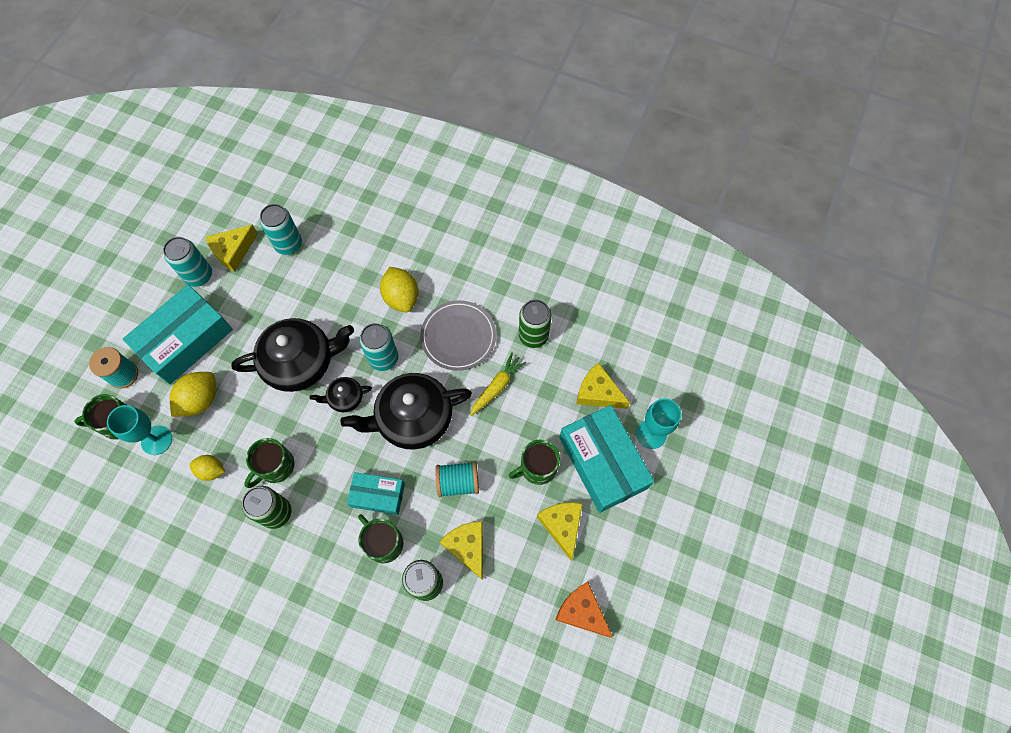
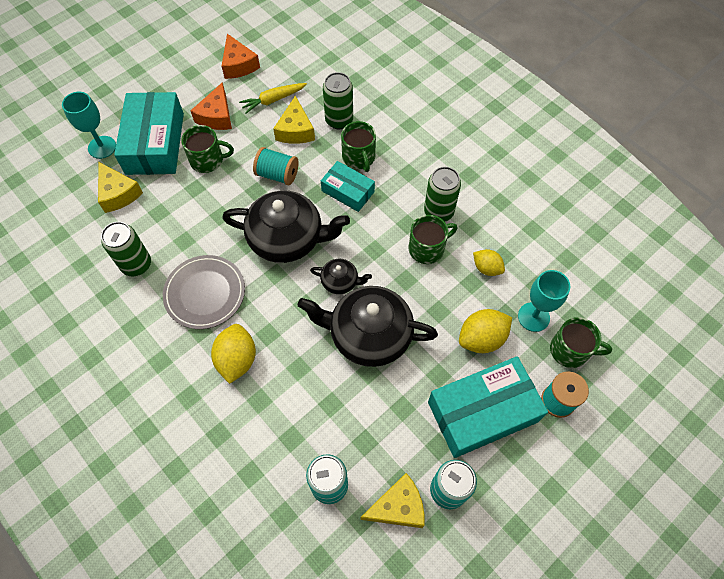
camera: 155 degrees left, 5 degrees down
(383, 358) = (286, 303): turquoise can -> none
(497, 386) = (199, 234): yellow carrot -> yellow carrot (273, 100)
(562, 526) = (216, 116): yellow cheese -> orange cheese

